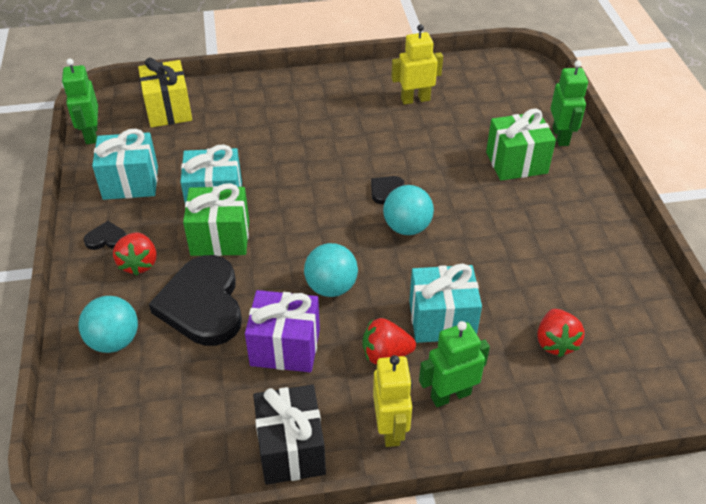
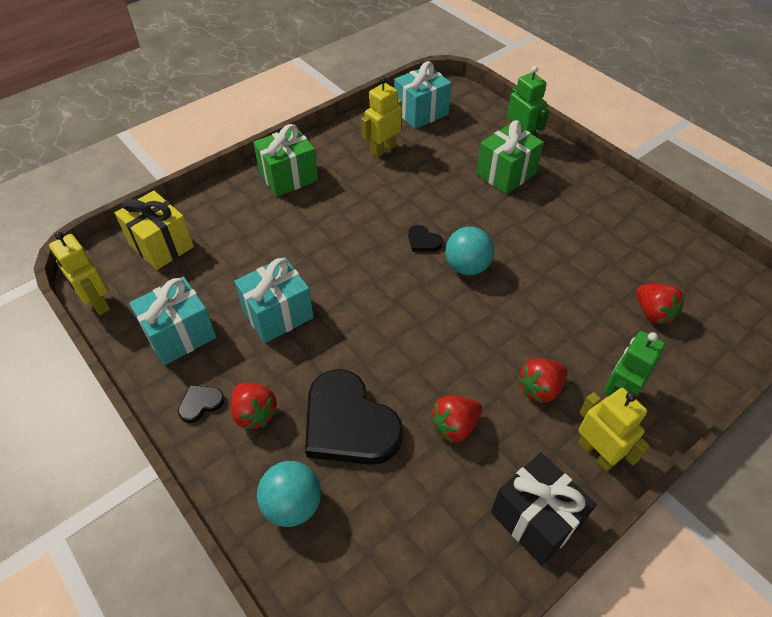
camera: 30 degrees left, 5 degrees up
(91, 134) = (97, 303): green robot -> yellow robot
(220, 238) = (313, 350): green gift -> green gift (288, 177)
(285, 347) = (454, 426): purple gift -> red strawberry
(331, 287) = (448, 350): turquoise ball -> none
(385, 190) = (423, 241): black heart -> black heart turned 60 degrees counterclockwise
(442, 320) = (558, 336): turquoise gift -> turquoise gift (421, 112)

